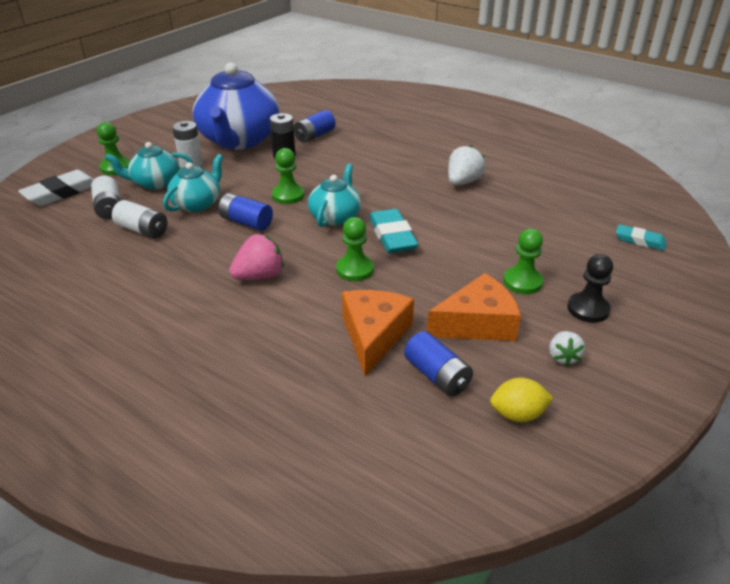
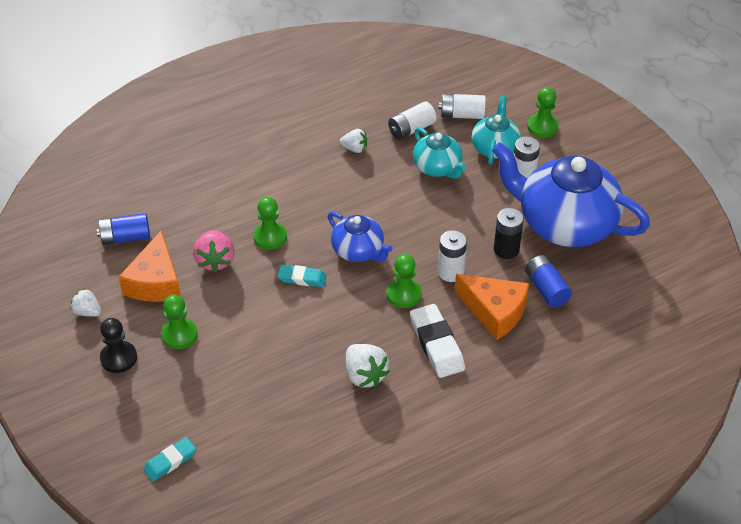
camera: 115 degrees right, 10 degrees up
(61, 193) = (507, 90): white eraser -> white eraser (436, 344)
(189, 255) = (354, 149): none -> white strawberry
(246, 222) = (385, 191): blue battery -> none
(259, 276) = (299, 181): pink strawberry -> pink strawberry (215, 261)
(288, 195) = (417, 230): green pawn -> green pawn (403, 294)
(326, 172) = (451, 272): none -> white battery
(335, 217) = (358, 251): turquoise teapot -> blue teapot
(374, 336) = (186, 221): orange cheese -> orange cheese (494, 312)
(392, 236) = (302, 278): turquoise eraser -> turquoise eraser, size x0.61
(517, 414) = (64, 261): yellow lemon -> none

